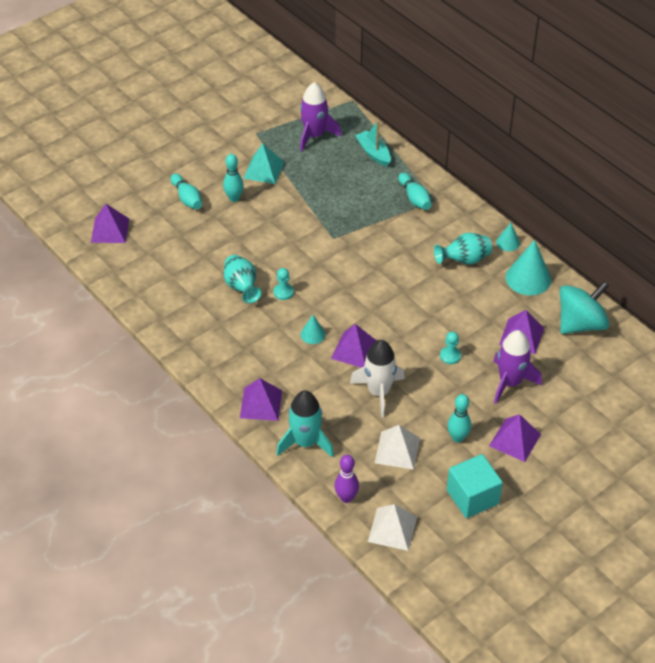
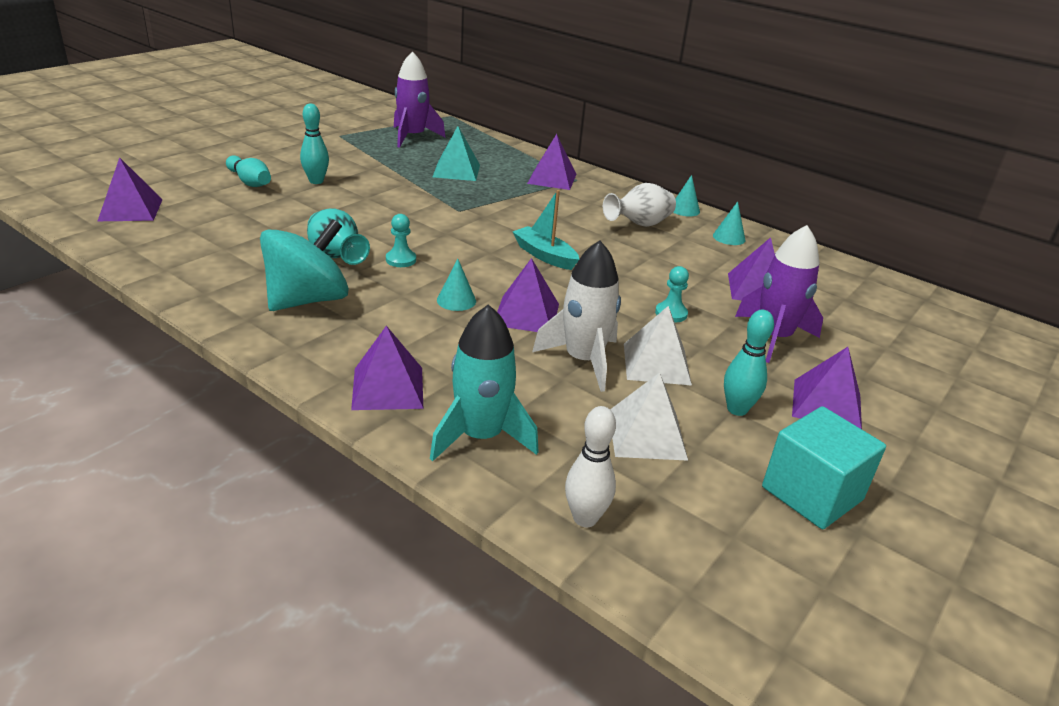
camera: 15 degrees left, 15 degrees down
(264, 170) = (353, 160): turquoise pyramid -> turquoise pyramid (456, 171)
(346, 498) = (585, 518): purple bowling pin -> white bowling pin
(373, 153) = (488, 148): turquoise boat -> turquoise boat (544, 255)
(392, 529) = (696, 565): white pyramid -> white pyramid (656, 364)
(414, 198) = (552, 178): turquoise bowling pin -> purple pyramid
(464, 260) = (639, 225): turquoise vase -> white vase
(528, 278) = (729, 237): turquoise cone -> turquoise cone, size x0.53
(580, 324) = (824, 275): turquoise spinning top -> turquoise spinning top (307, 300)

